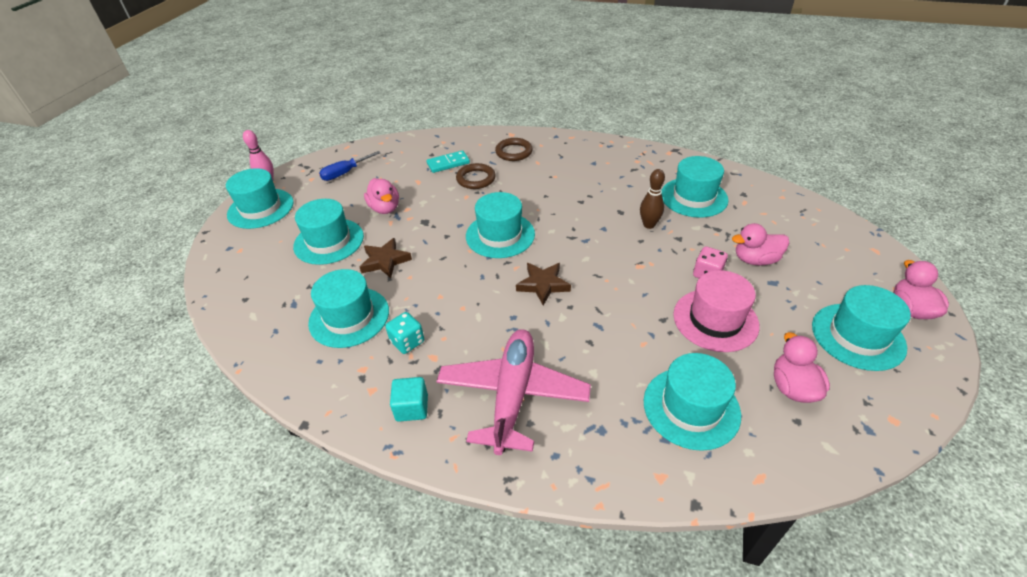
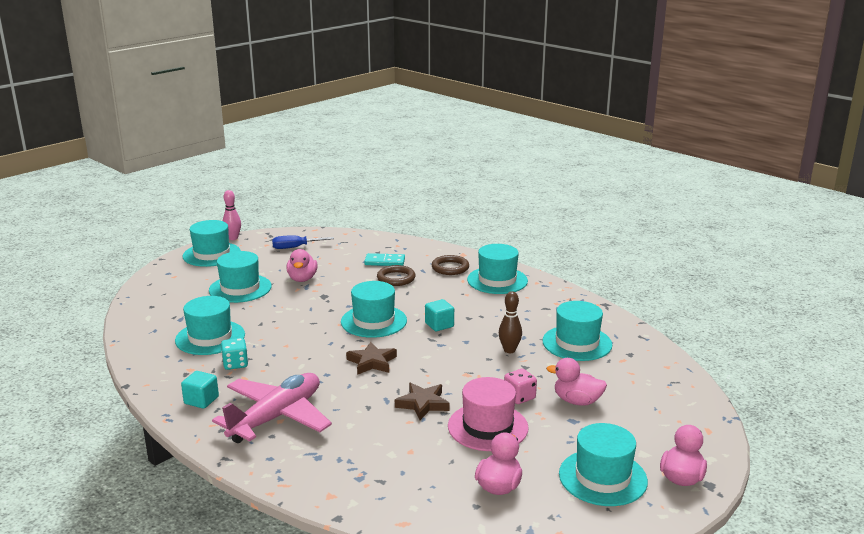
camera: 25 degrees right, 20 degrees down
(385, 261) = (268, 312): brown star -> brown star (422, 404)
(563, 218) = (439, 325): none -> turquoise cube
(691, 407) = (400, 469): turquoise hat -> turquoise hat (497, 280)

